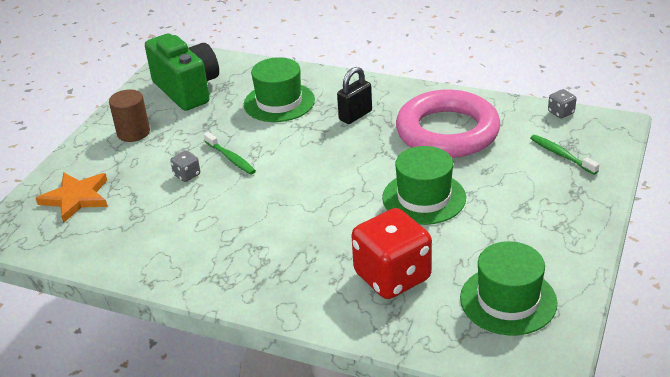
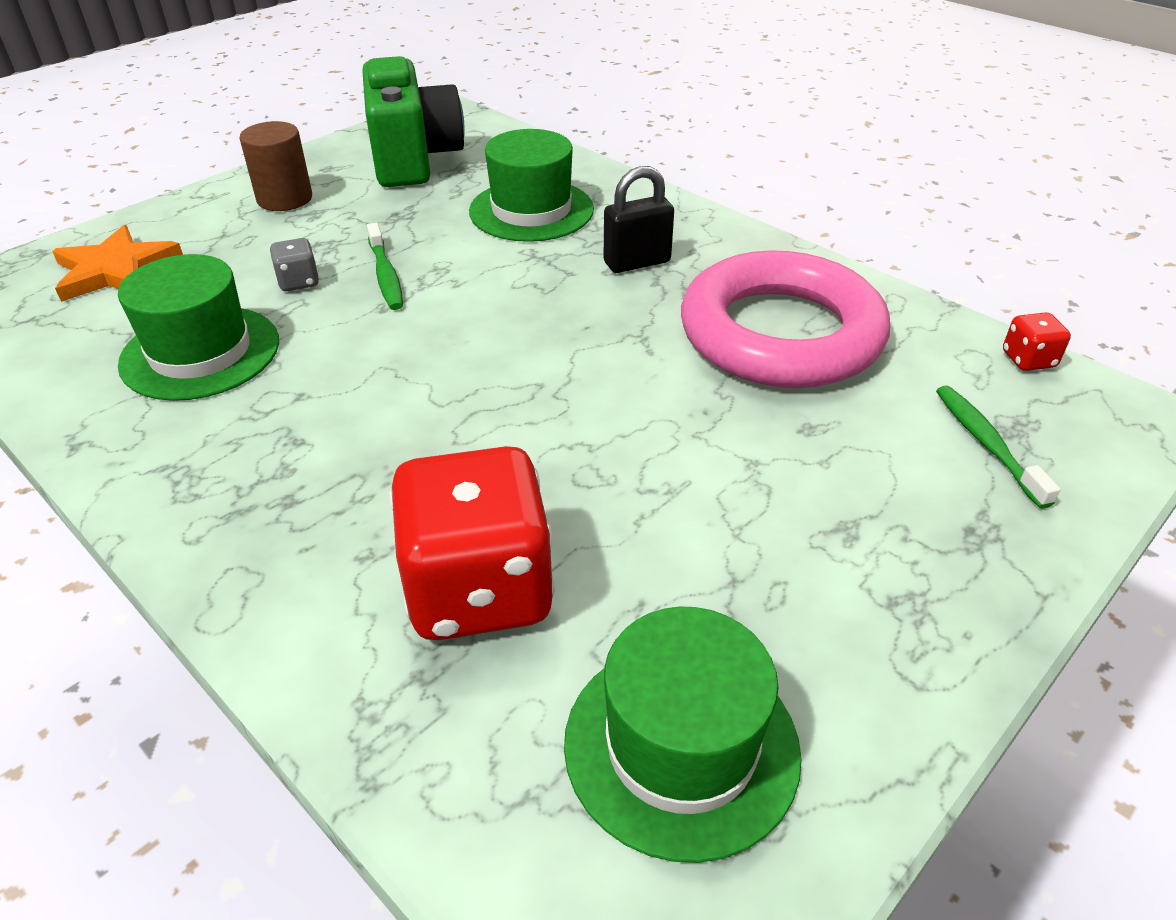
camera: 20 degrees right, 5 degrees up
(424, 198) = (654, 444): green hat -> green hat (200, 352)
(561, 112) = (1028, 360): grey dice -> red dice

